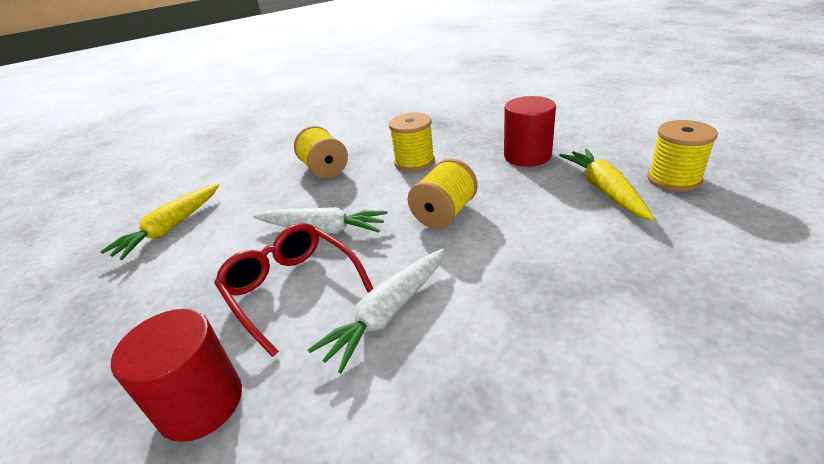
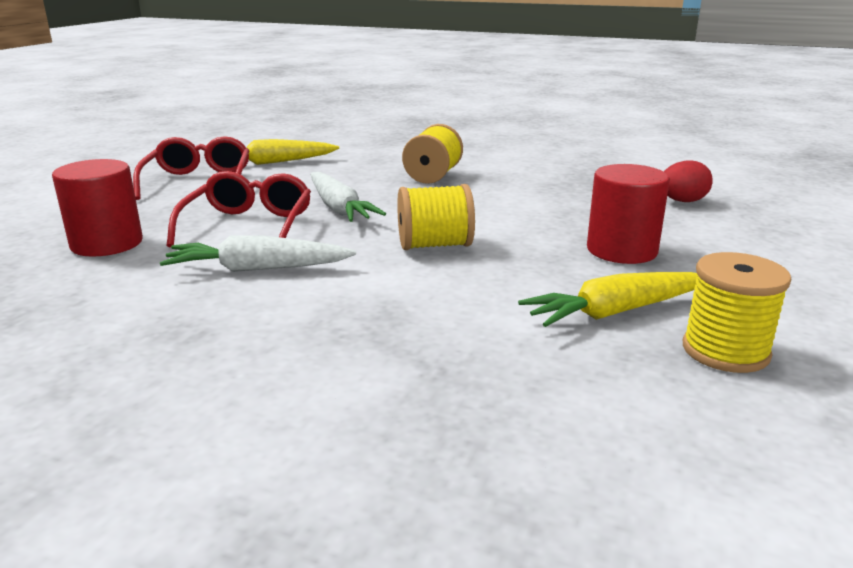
camera: 45 degrees right, 10 degrees down
(140, 286) = (198, 182): none -> red glasses
(414, 162) = (508, 204): yellow spool -> none
(483, 113) = (682, 201): none -> red egg
(604, 190) = (615, 312): yellow carrot -> yellow carrot turned 150 degrees counterclockwise

